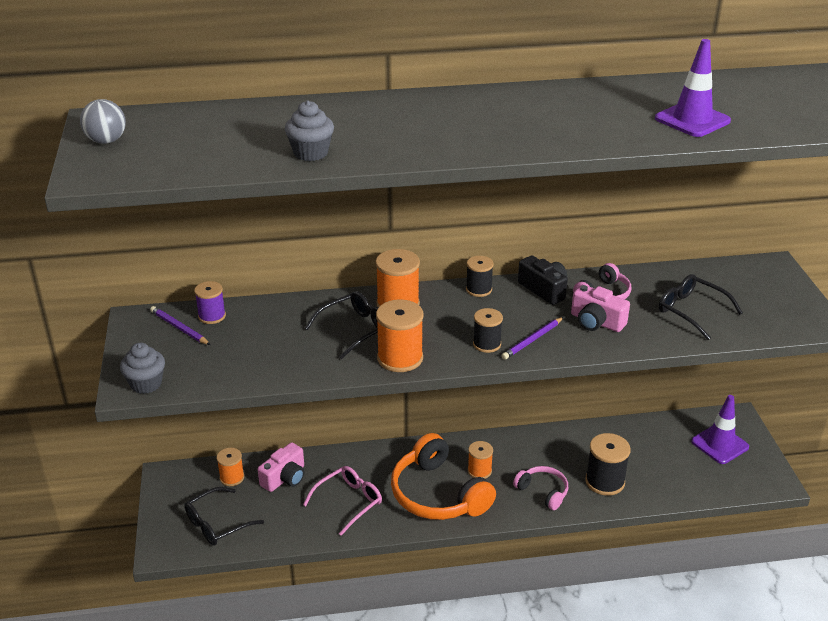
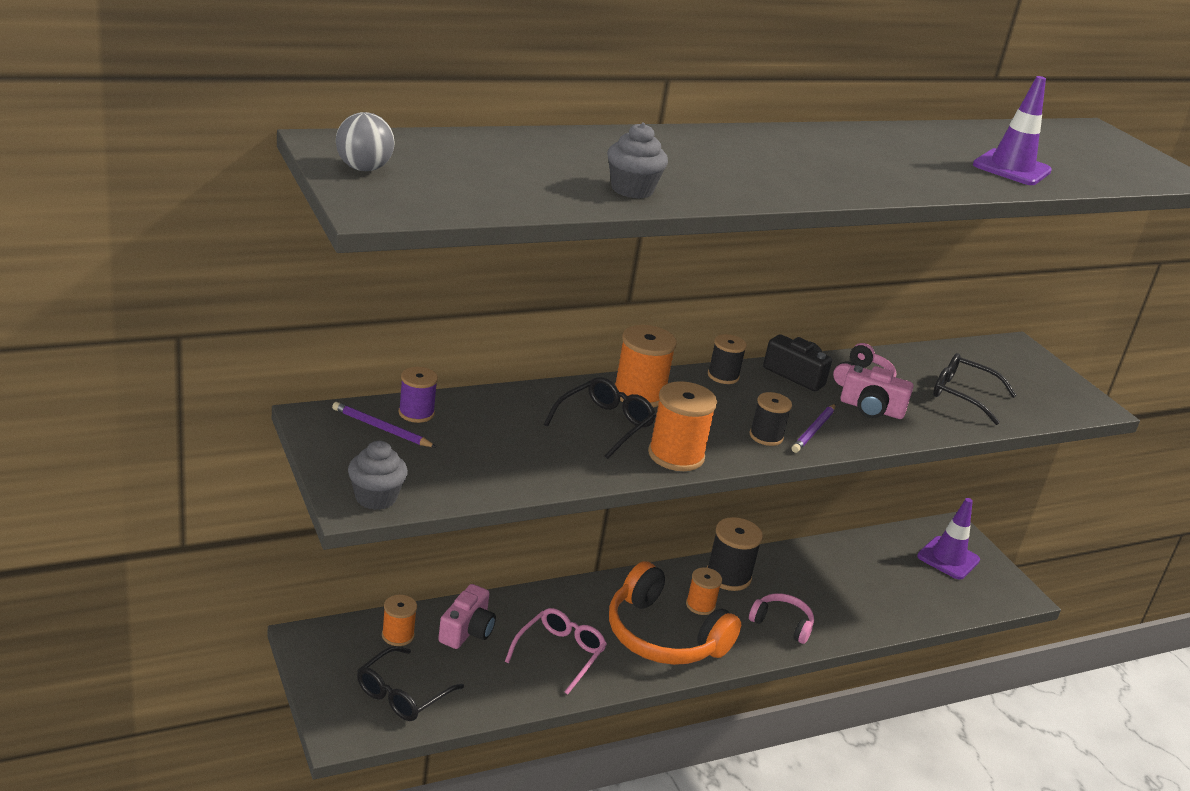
camera: 20 degrees left, 5 degrees down
(605, 481) = (845, 607): black spool -> black spool (728, 576)

